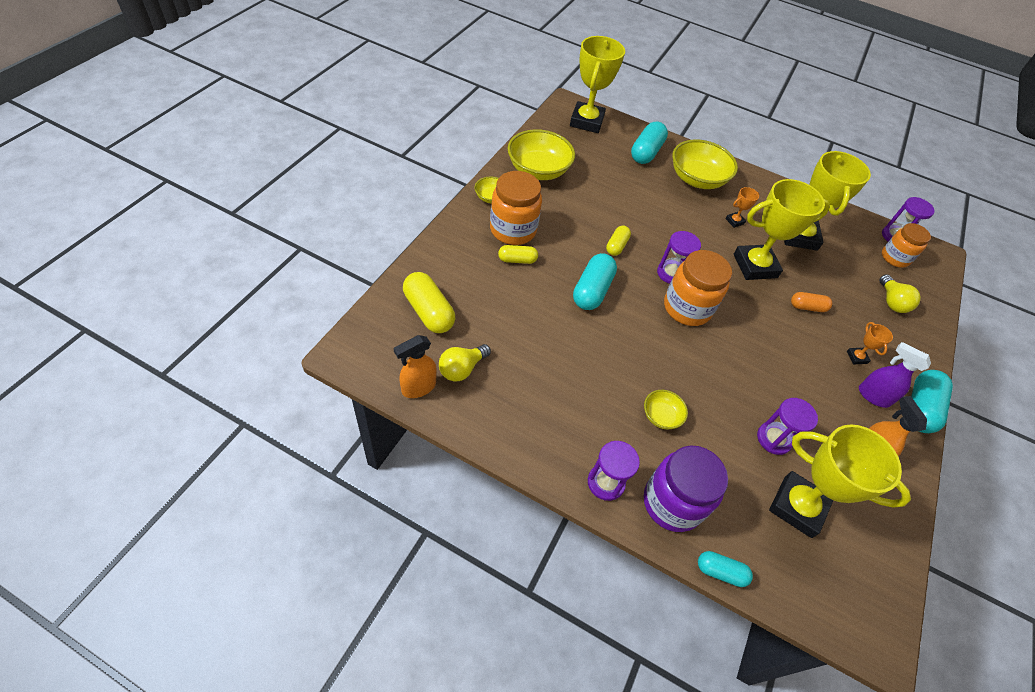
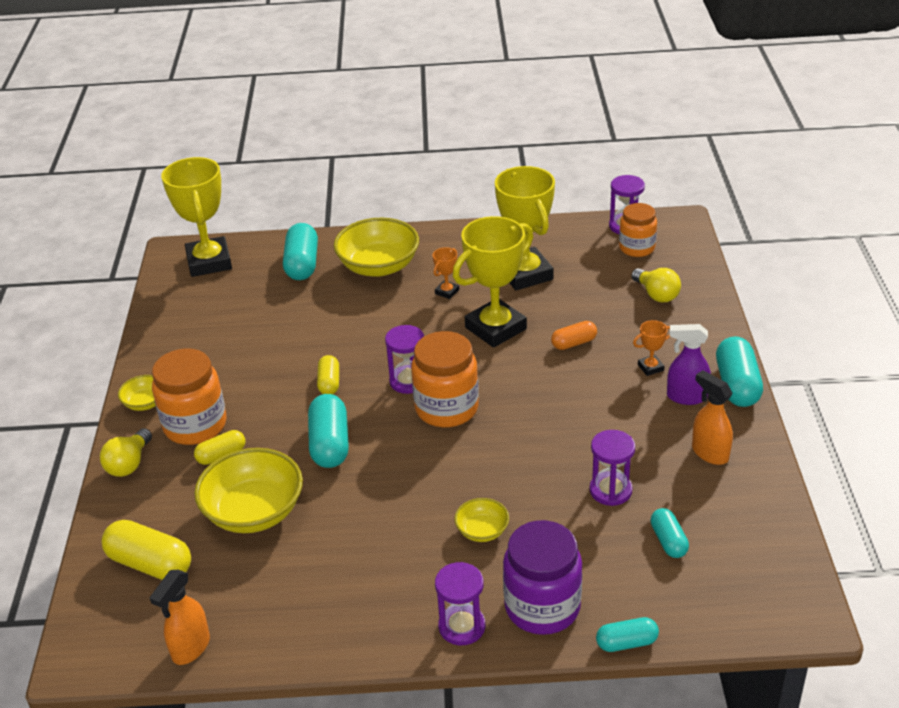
camera: 20 degrees left, 15 degrees down
(462, 369) = (230, 602): yellow light bulb -> yellow light bulb (129, 464)
(538, 170) = (184, 344): yellow bowl -> yellow bowl (254, 512)
(797, 506) = (668, 541): yellow trophy -> turquoise capsule
(856, 357) = (650, 367): orange trophy -> orange trophy turned 75 degrees counterclockwise

